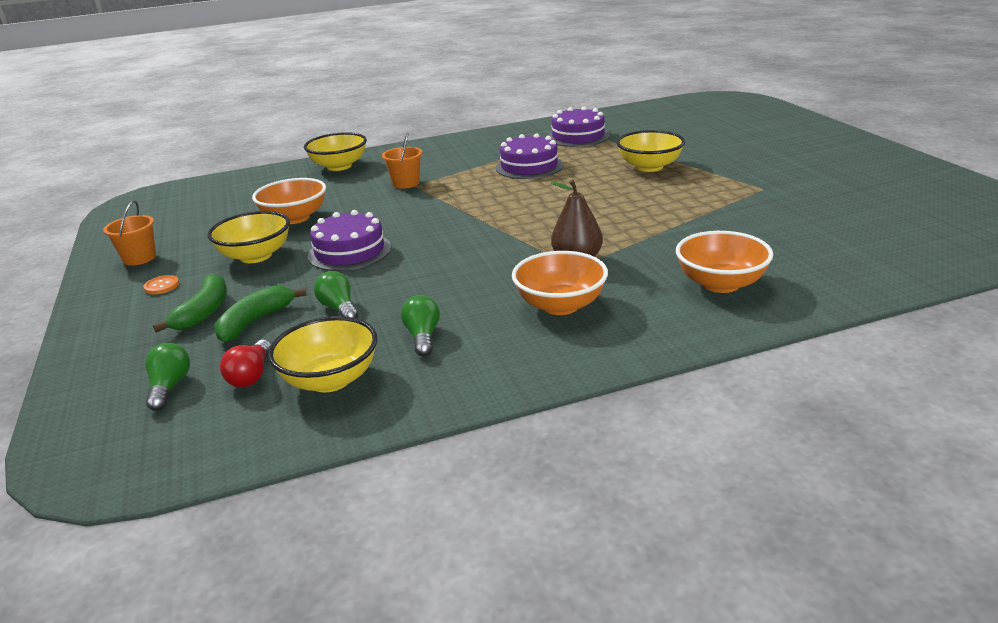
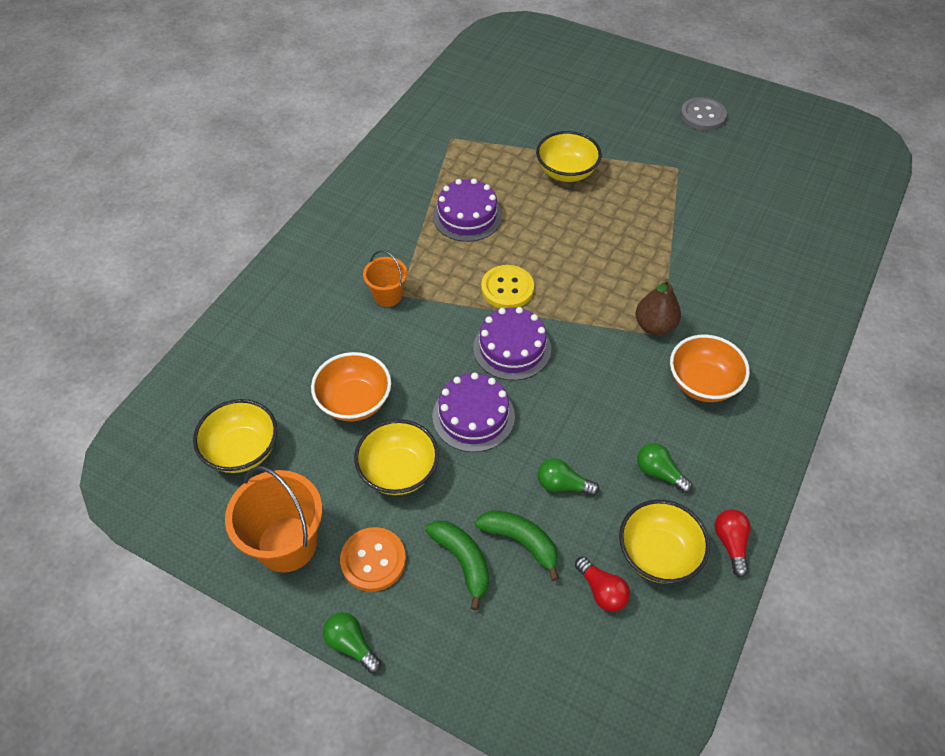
camera: 45 degrees left, 25 degrees up
(139, 258) = (287, 544): orange bucket -> orange bucket, size x1.73
(162, 286) = (373, 560): orange button -> orange button, size x1.88
(169, 387) = (562, 645): green light bulb -> green light bulb (351, 645)
(255, 322) = (521, 541): green banana -> green banana turned 135 degrees clockwise
(339, 166) = (277, 301): yellow bowl -> yellow bowl (242, 450)
(400, 407) = (730, 543): none -> red light bulb
(493, 205) = (507, 288): none -> yellow button
(578, 136) = (452, 147): purple cake -> purple cake (512, 348)
(720, 284) = (767, 301): orange bowl -> none
(844, 169) = (703, 115): none -> grey button

